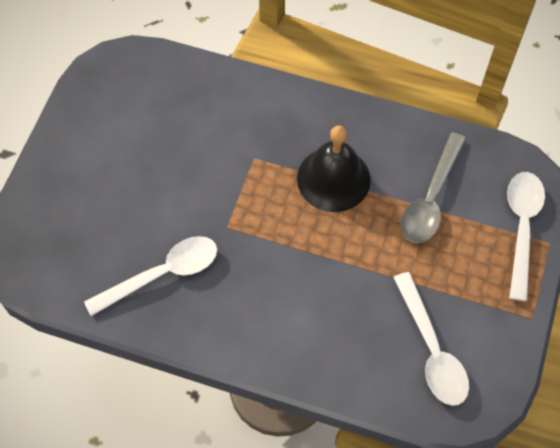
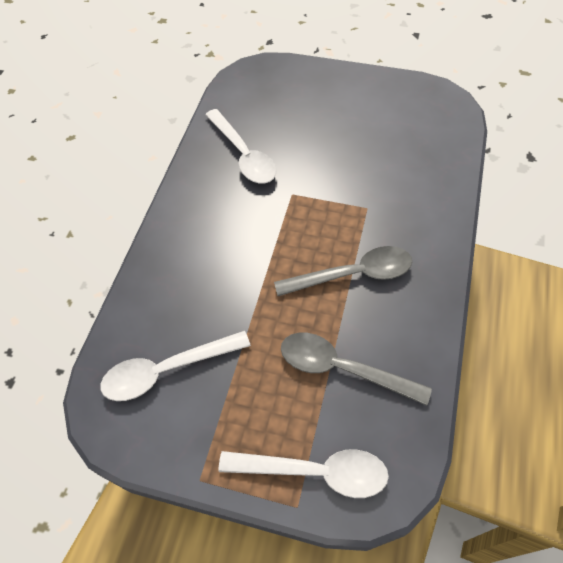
camera: 90 degrees right, 5 degrees down
(333, 179) = (353, 274): black bell -> grey spoon

